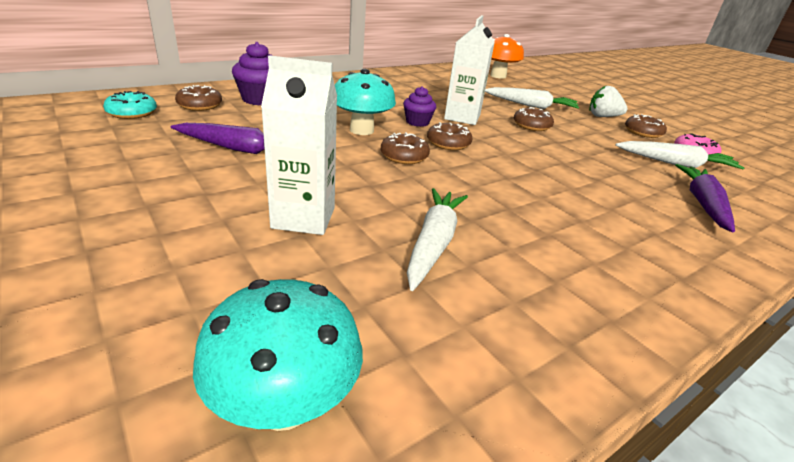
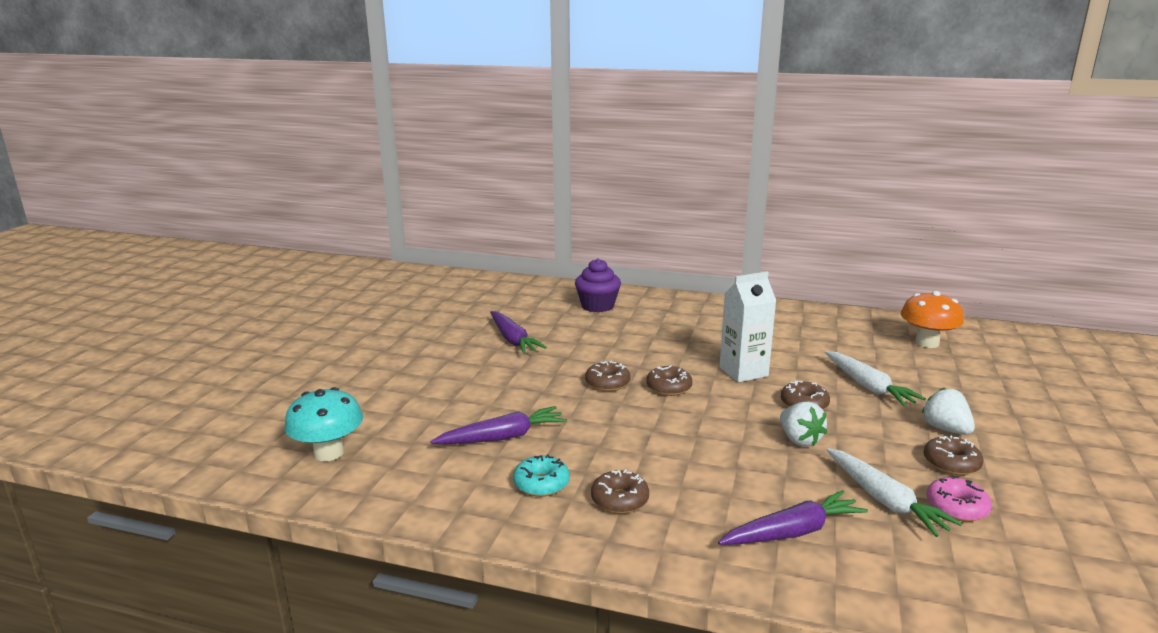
camera: 55 degrees right, 10 degrees down
(132, 113) = (499, 295): turquoise donut -> turquoise donut (541, 484)
(200, 105) = (547, 300): brown donut -> brown donut (619, 500)
(303, 218) = (467, 392): white carton -> none
(361, 130) = (621, 353): turquoise mushroom -> none
(417, 122) = (685, 362): purple cupcake -> none
(433, 243) = (502, 437): white carrot -> purple carrot
(578, 147) = (799, 440): none -> white strawberry

